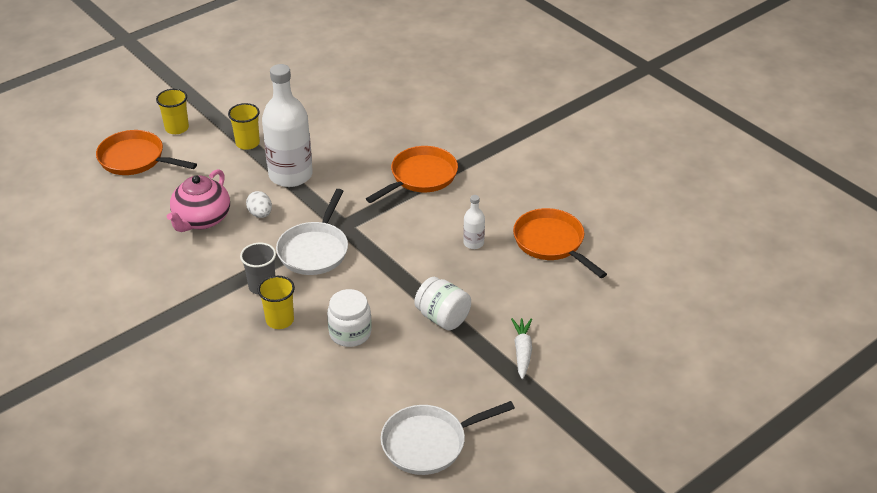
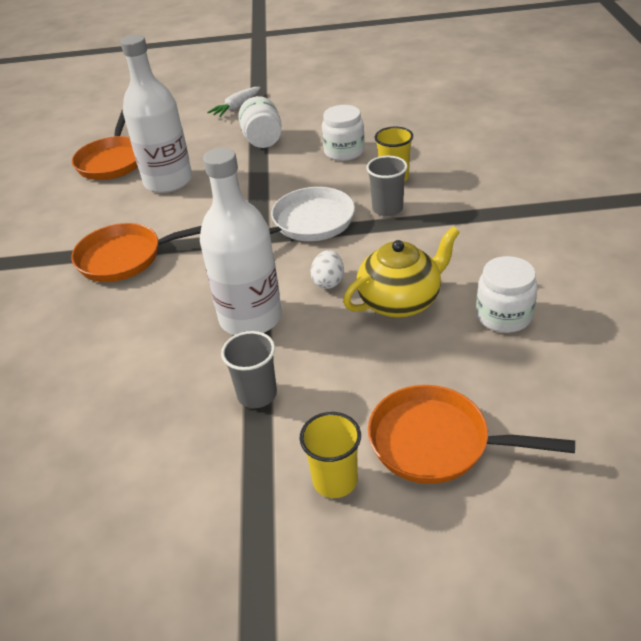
camera: 140 degrees left, 0 degrees up
(128, 235) = (503, 316): none -> white jar
(135, 159) = (436, 442): orange pan -> orange pan turned 135 degrees clockwise
(201, 219) = (400, 301): pink teapot -> yellow teapot
(247, 143) = (257, 394): yellow cup -> grey cup
(429, 443) = (355, 84): white pan -> none
(473, 243) = (168, 181): white bottle -> white bottle, size x2.26

